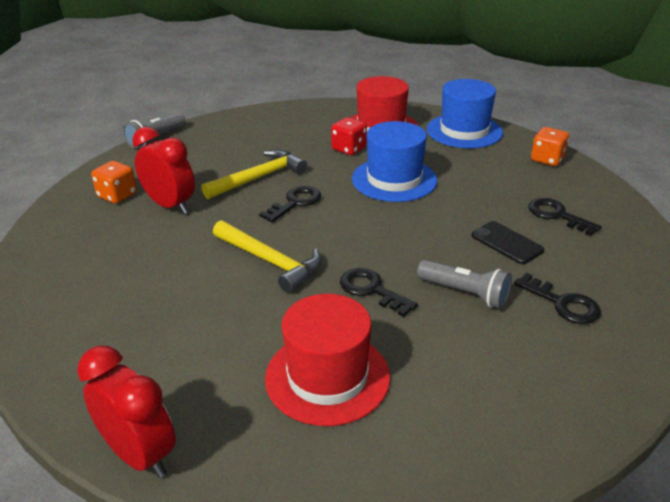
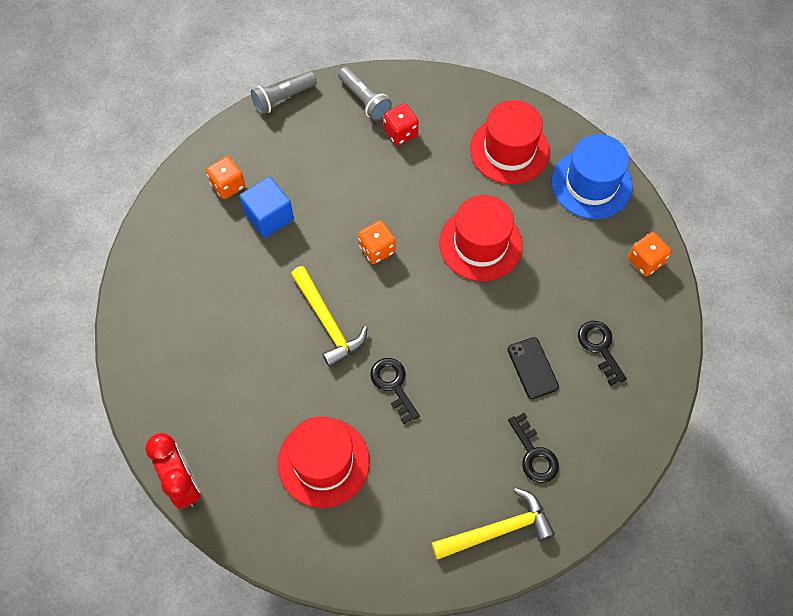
camera: 20 degrees right, 30 degrees up
(170, 205) = (269, 216): red clock -> blue cube
(259, 178) = (358, 199): yellow hammer -> yellow hammer (497, 529)
(295, 203) = (377, 249): black key -> orange dice
(349, 149) = (461, 178): red dice -> red dice (400, 132)
(394, 179) = (480, 244): blue hat -> red hat
(465, 293) = (464, 415): grey flashlight -> grey flashlight (365, 100)

